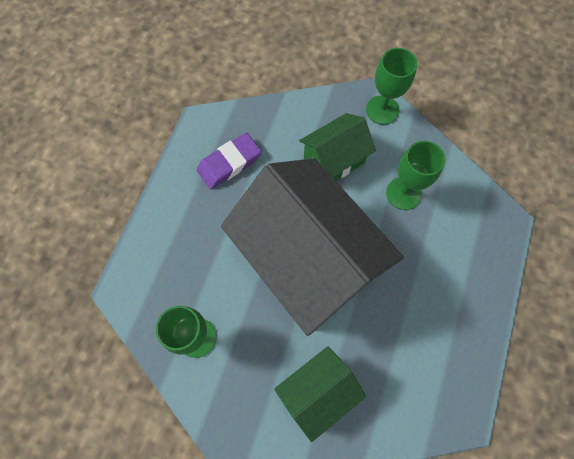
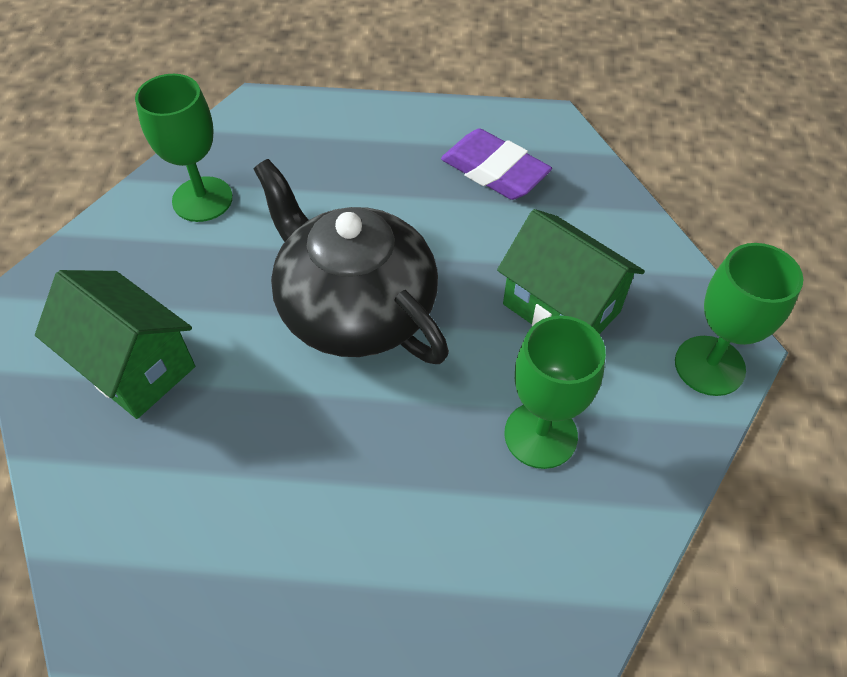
camera: 75 degrees right, 15 degrees down
(307, 261) = (355, 308): black house -> black teapot

